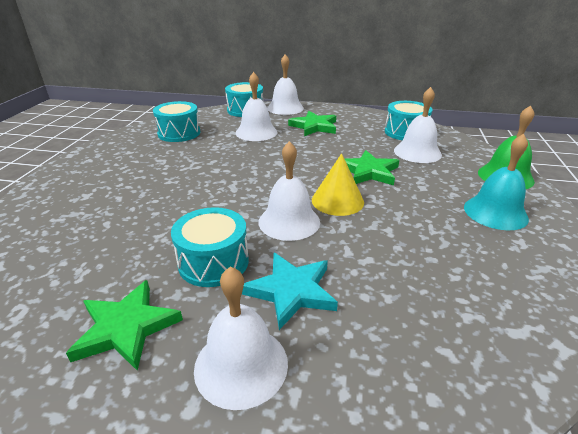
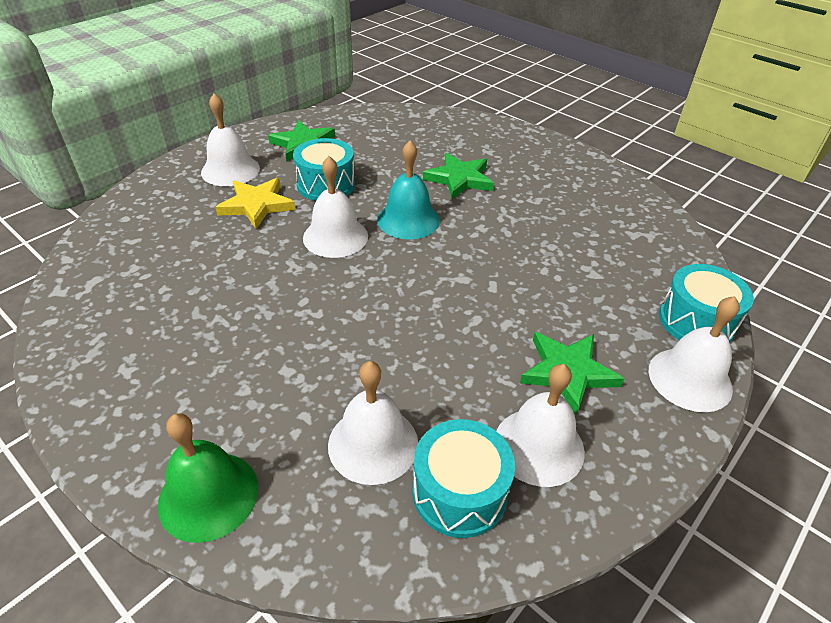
camera: 120 degrees right, 10 degrees up
(179, 133) = (617, 229): turquoise drum -> none
(256, 132) = (580, 296): white bell -> white bell (539, 446)
(291, 291) = (257, 205): turquoise star -> yellow star
(337, 201) = (335, 282): yellow cone -> none
(369, 172) = (368, 344): green star -> green star (459, 179)
(495, 212) = (176, 396): turquoise bell -> turquoise bell (408, 220)

